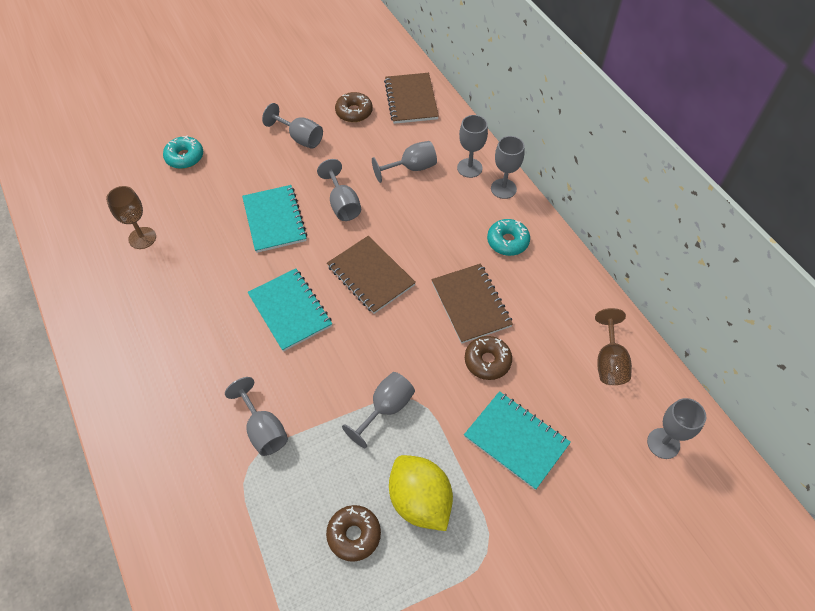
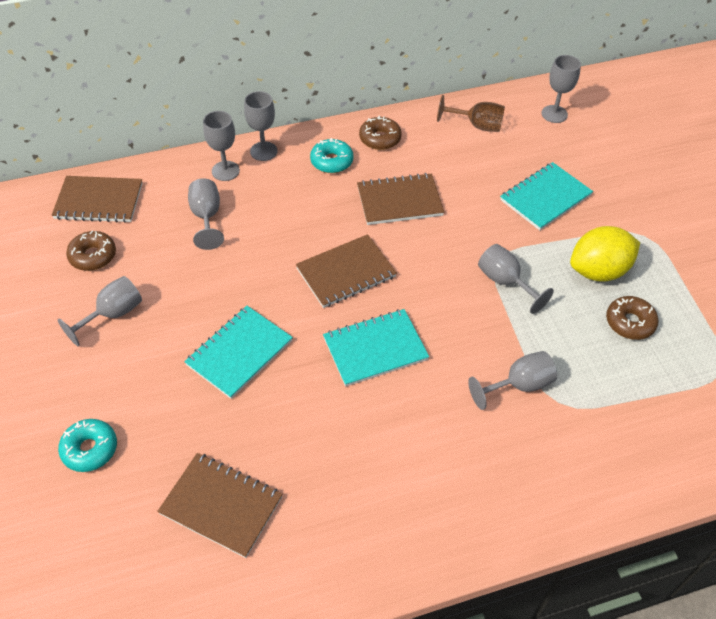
camera: 80 degrees left, 5 degrees down
(142, 238) = (221, 505): brown goblet -> brown notebook
(274, 220) = (239, 353): turquoise notebook -> turquoise notebook turned 45 degrees counterclockwise
(342, 204) = (238, 285): grey goblet -> none
(487, 361) = (464, 201): brown donut -> brown donut (380, 139)

